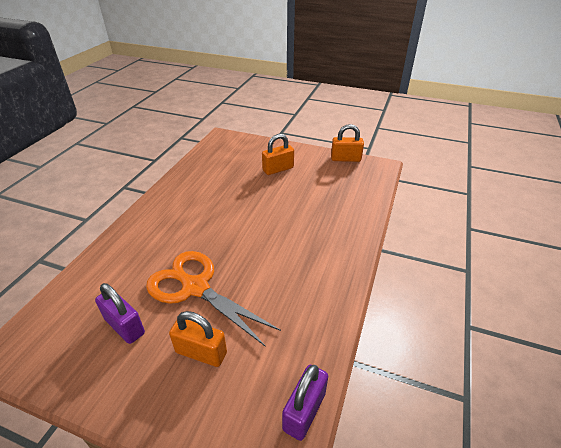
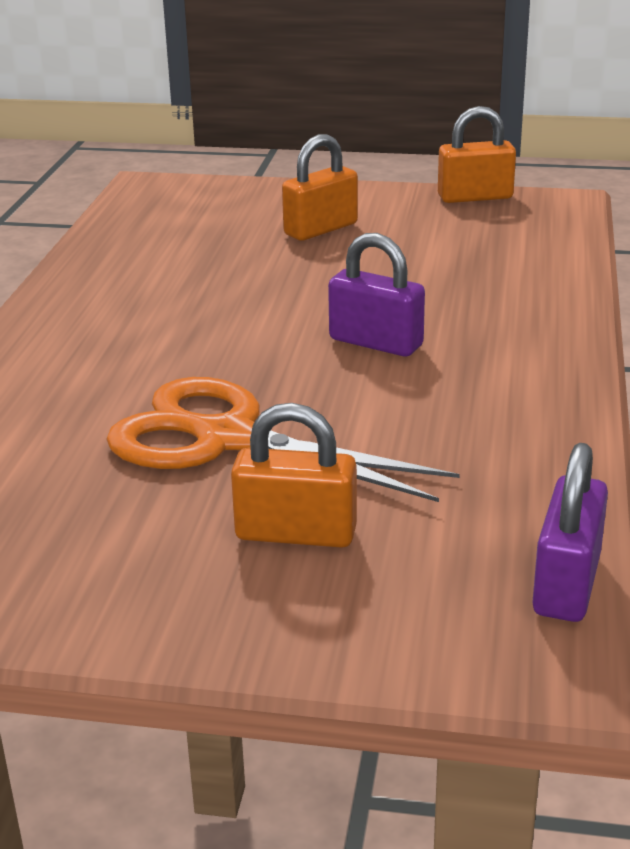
camera: 10 degrees left, 10 degrees down
(124, 326) = (92, 517): purple padlock -> purple padlock (376, 343)

